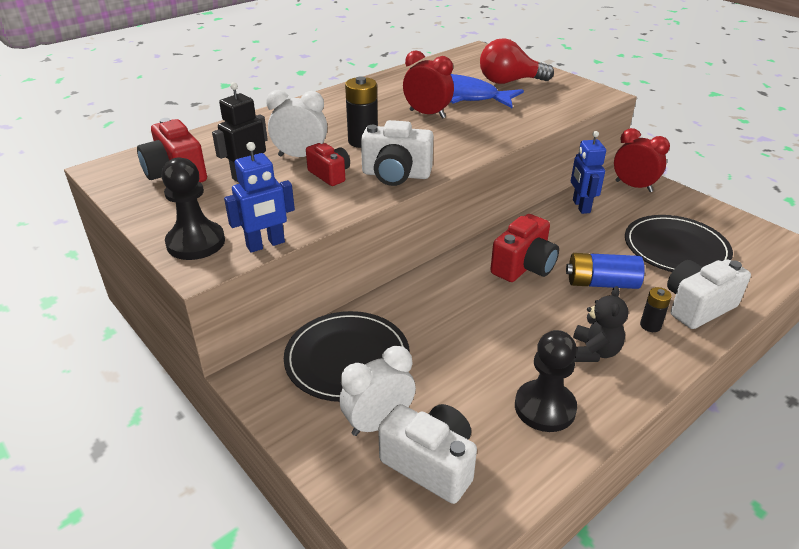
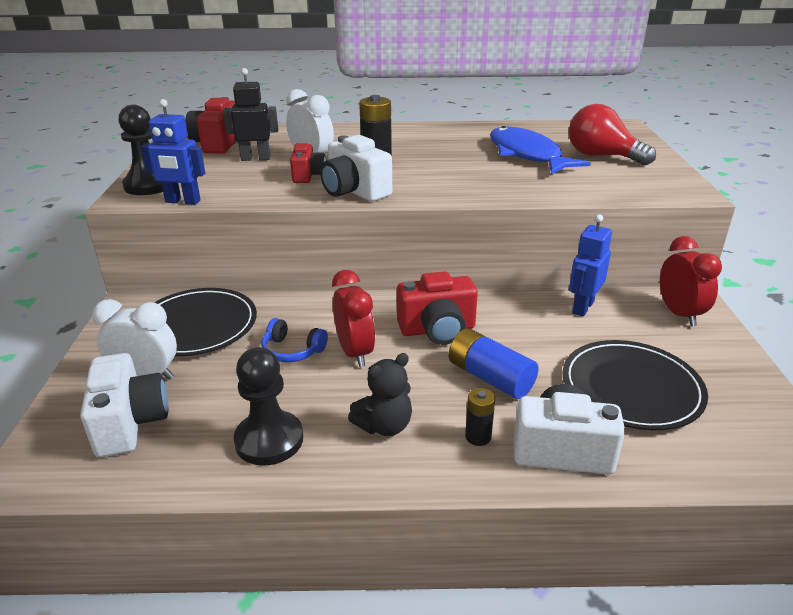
camera: 40 degrees right, 5 degrees down
(427, 114) = (468, 159): red clock -> red clock (355, 353)
(454, 336) = (292, 350): none -> blue headphones

